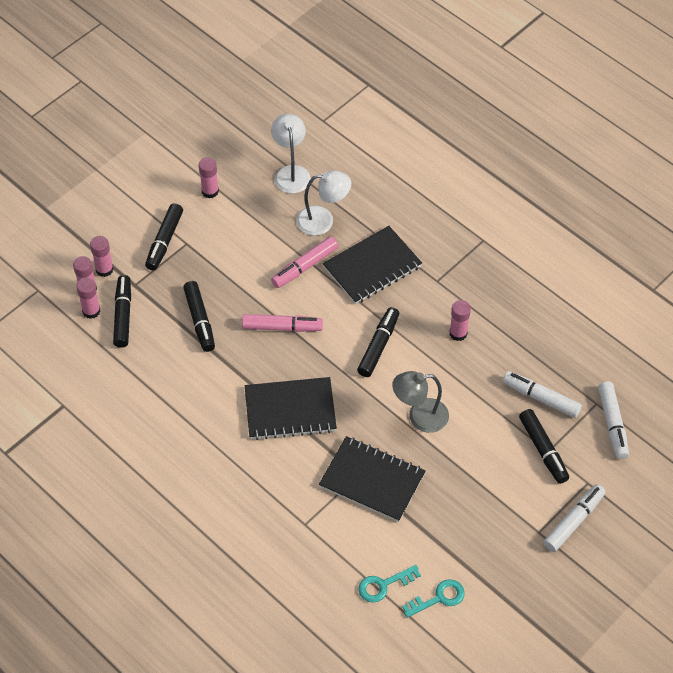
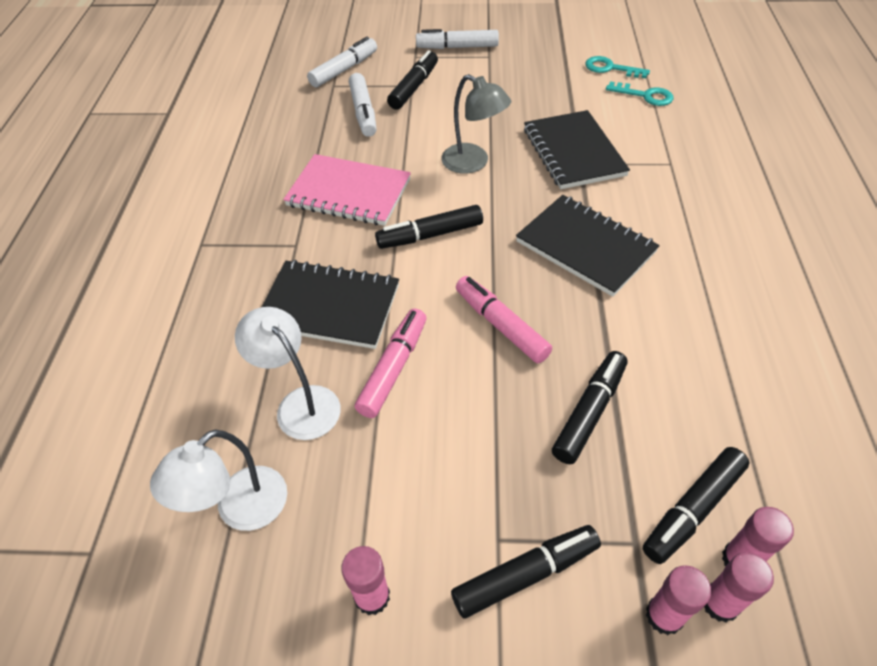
camera: 130 degrees left, 5 degrees down
(304, 267) = (393, 368): pink marker -> pink marker turned 75 degrees counterclockwise
(458, 333) = (349, 193): pink glue stick -> pink notebook

